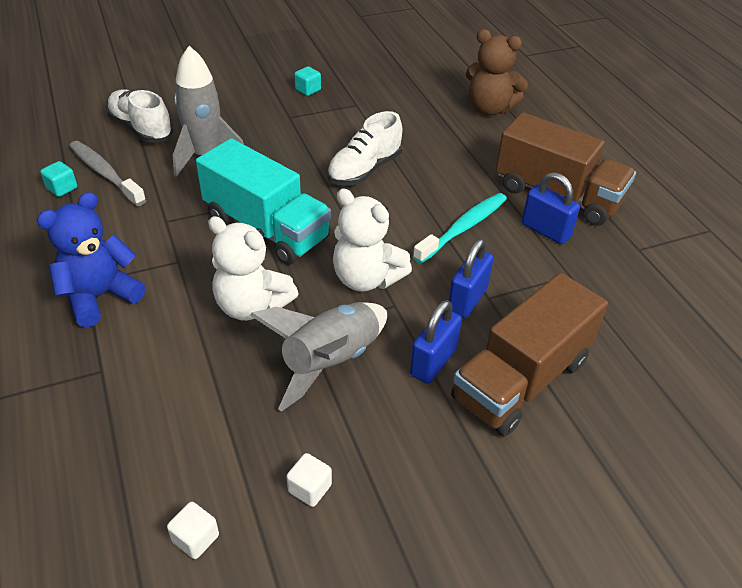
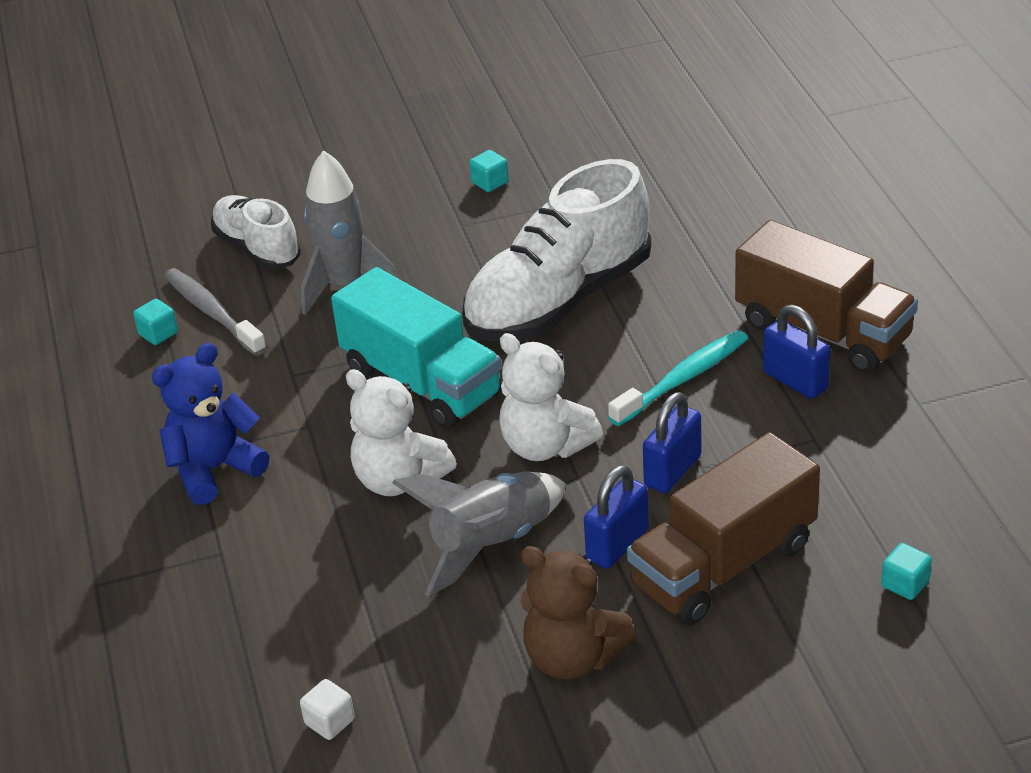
camera: 10 degrees right, 5 degrees down
(310, 488) = (457, 676): white cube -> none
(364, 170) = (559, 301): white shoe -> white shoe, size x1.76
(489, 108) = (751, 204): brown teddy bear -> brown teddy bear (573, 657)
(668, 396) = (905, 584): none -> turquoise cube

